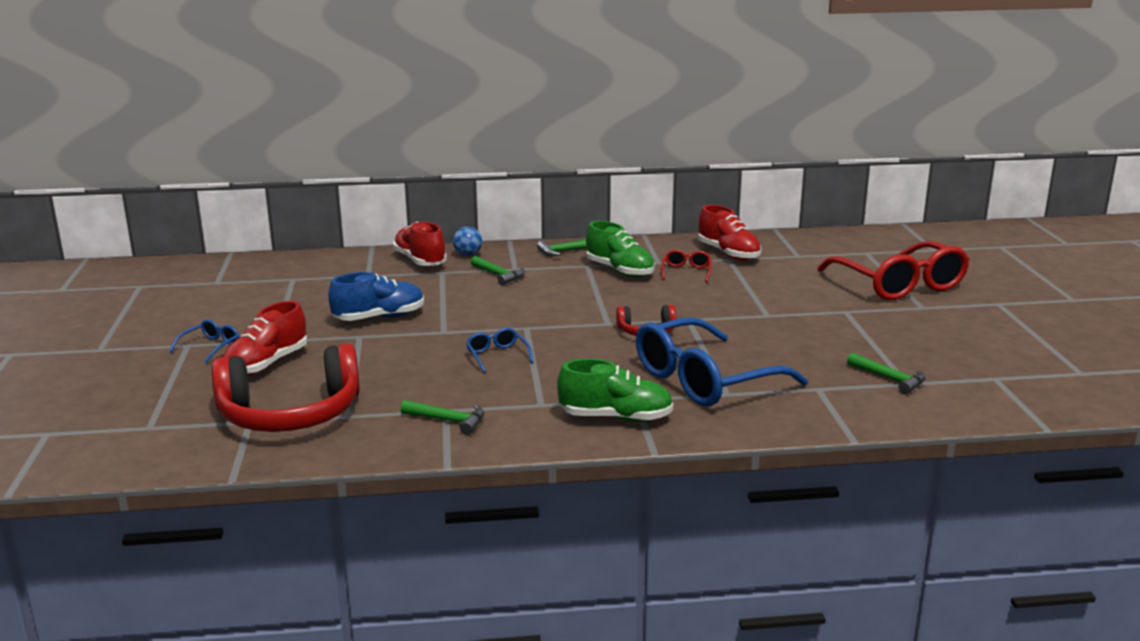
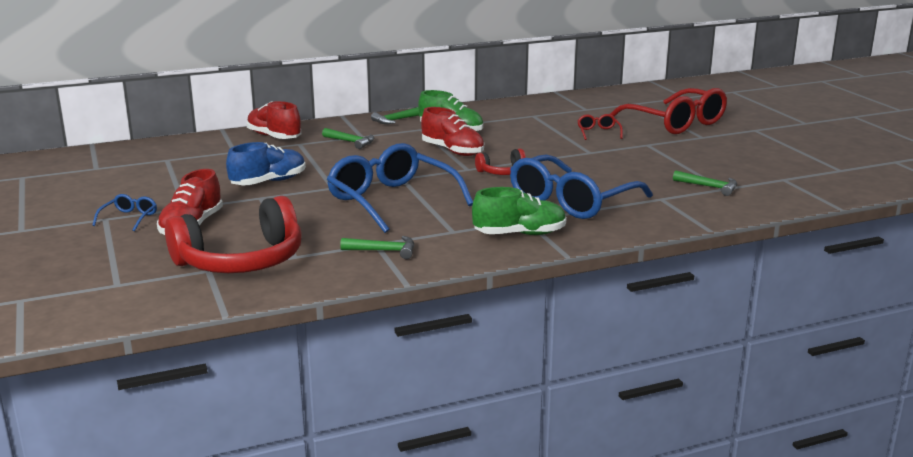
camera: 15 degrees left, 0 degrees up
(468, 255) = (313, 129): blue ball -> none
(497, 356) = (391, 200): blue glasses -> blue glasses, size x2.38
(686, 272) = (506, 127): red glasses -> red glasses (598, 132)
(728, 254) = (531, 112): red shoe -> red shoe (453, 151)

